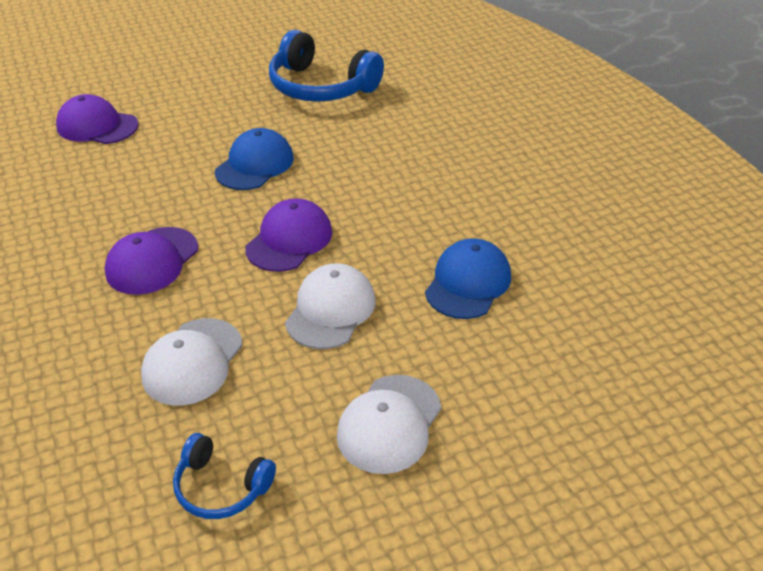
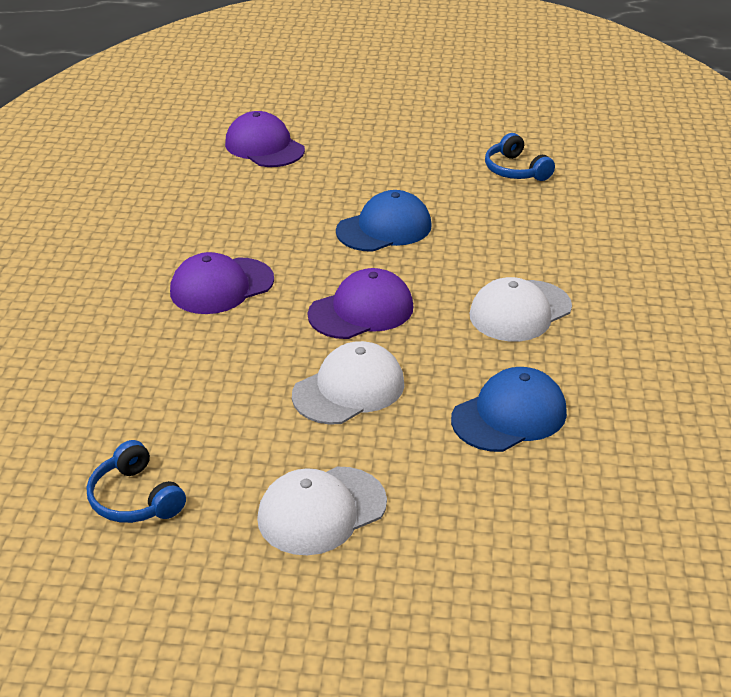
camera: 30 degrees right, 5 degrees down
(193, 361) = (190, 386): white cap -> white cap (520, 311)
(321, 87) = (515, 170): blue headphones -> blue headphones, size x0.53

